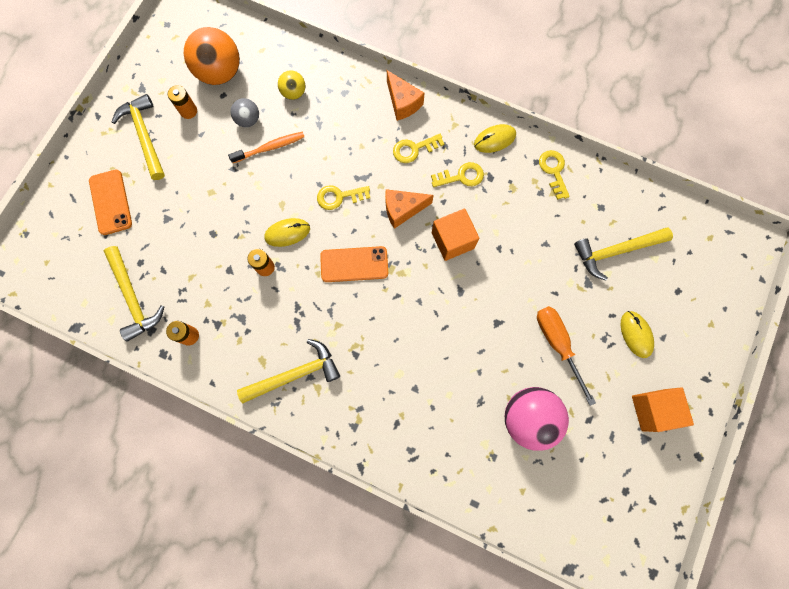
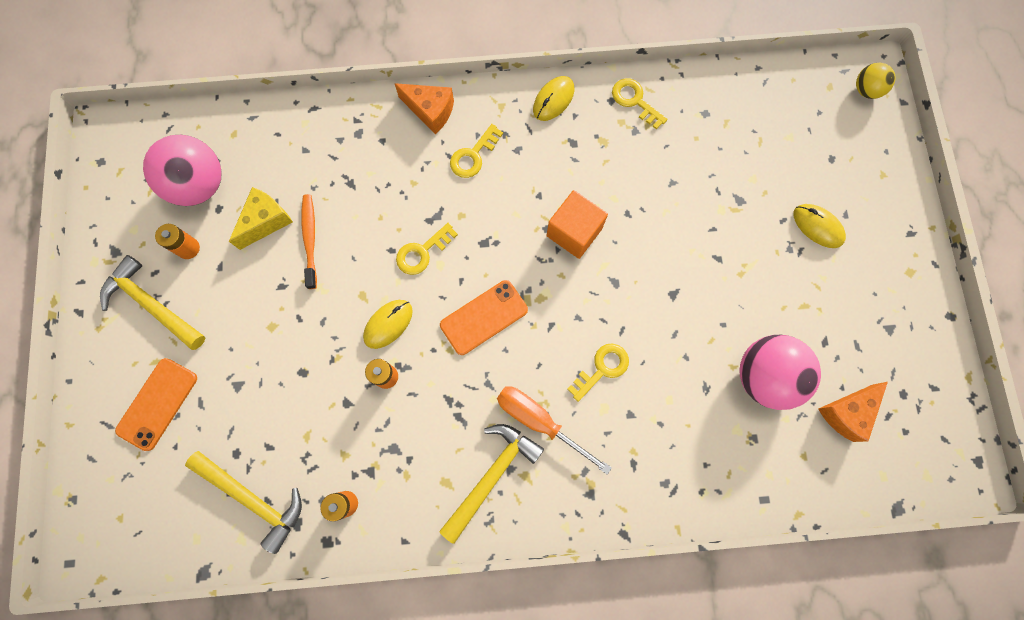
camera: 30 degrees left, 0 degrees up
(111, 202) = (157, 404): orange phone -> orange phone turned 75 degrees clockwise
(220, 72) = (199, 185): orange ball -> pink ball
(248, 120) = (266, 221): grey ball -> yellow cheese
(270, 148) = (310, 239): orange toothbrush -> orange toothbrush turned 45 degrees counterclockwise
(294, 93) = (300, 163): yellow ball -> yellow ball (866, 90)
(402, 210) = (501, 228): orange cheese -> orange cheese (846, 412)
(461, 176) = (542, 158): yellow key -> yellow key (602, 368)
(557, 344) = (747, 282): orange screwdriver -> orange screwdriver (539, 421)
(616, 251) = (747, 151): yellow hammer -> none
(653, 410) = (880, 294): orange cube -> none

